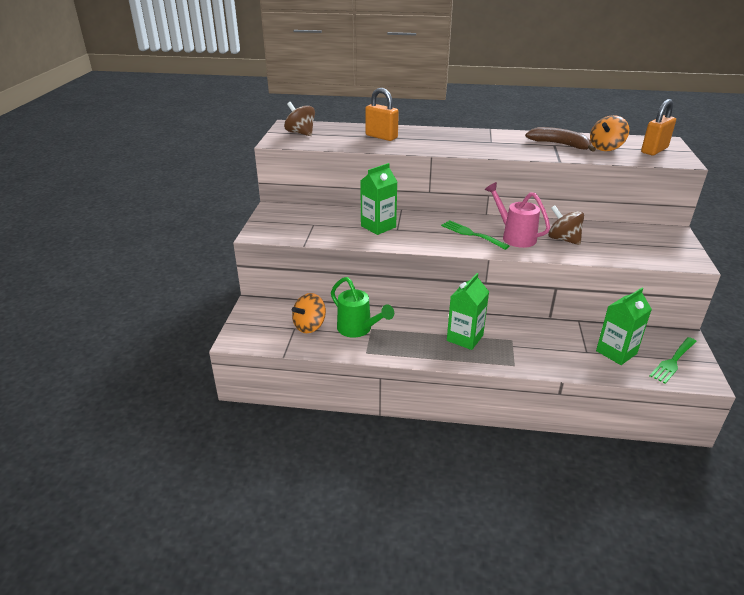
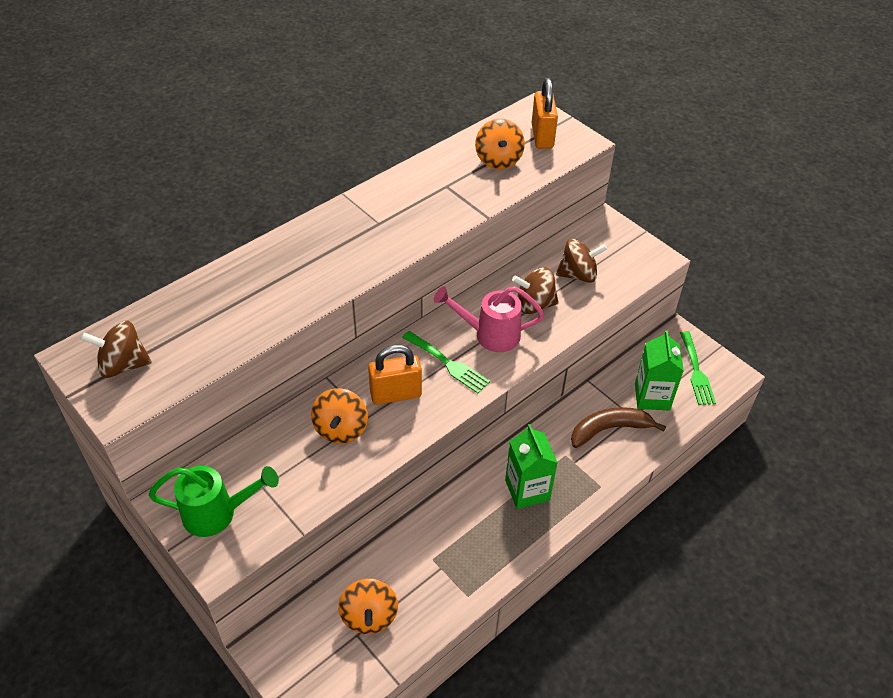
camera: 50 degrees left, 15 degrees up
(358, 329) = (422, 573): green watering can -> green watering can (217, 513)
(378, 226) = (341, 429): green carton -> orange spinning top
(381, 137) = (242, 299): orange padlock -> orange padlock (395, 394)
(471, 234) = (448, 364): green fork -> green fork turned 135 degrees counterclockwise
(560, 144) = (451, 182): brown banana -> brown banana (609, 429)
(615, 242) = (578, 275): none -> brown spinning top

